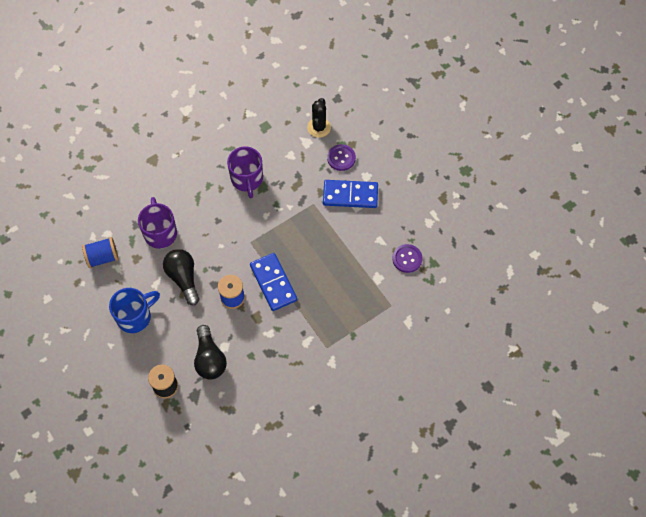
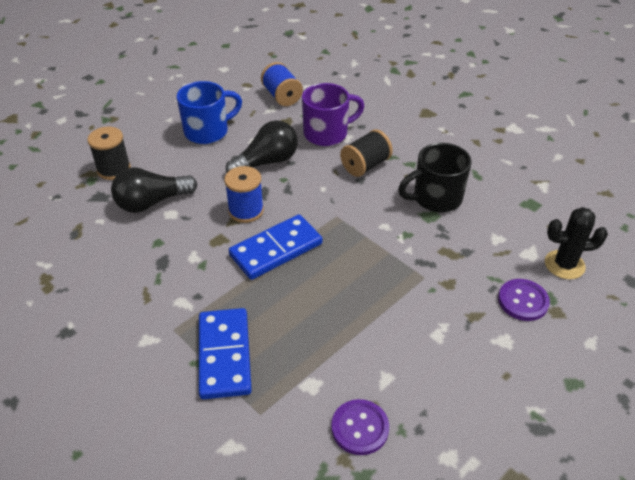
camera: 80 degrees right, 20 degrees down
(135, 316) = (208, 131): blue mug -> blue mug turned 75 degrees counterclockwise
(203, 214) = (365, 165): none -> black spool
(247, 179) = (435, 198): purple mug -> black mug
(350, 195) = (458, 323): blue domino -> blue domino (225, 355)

